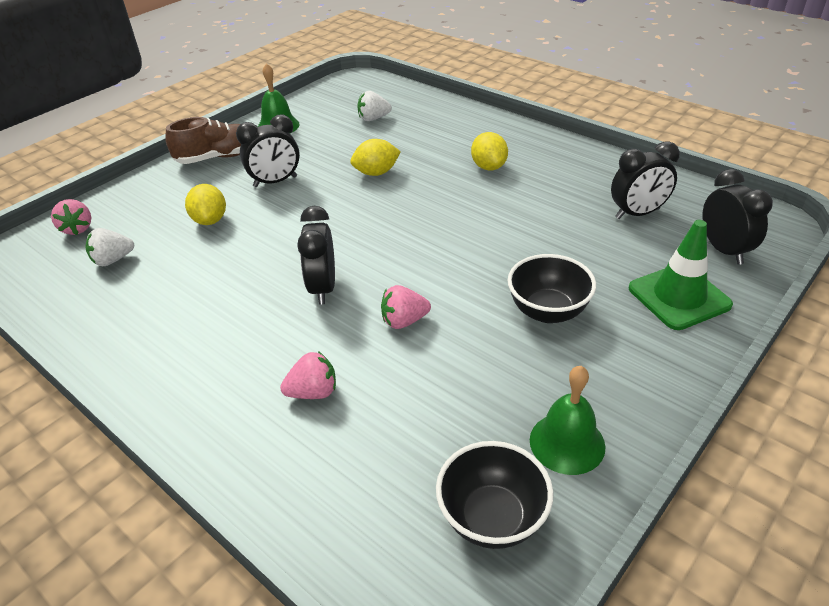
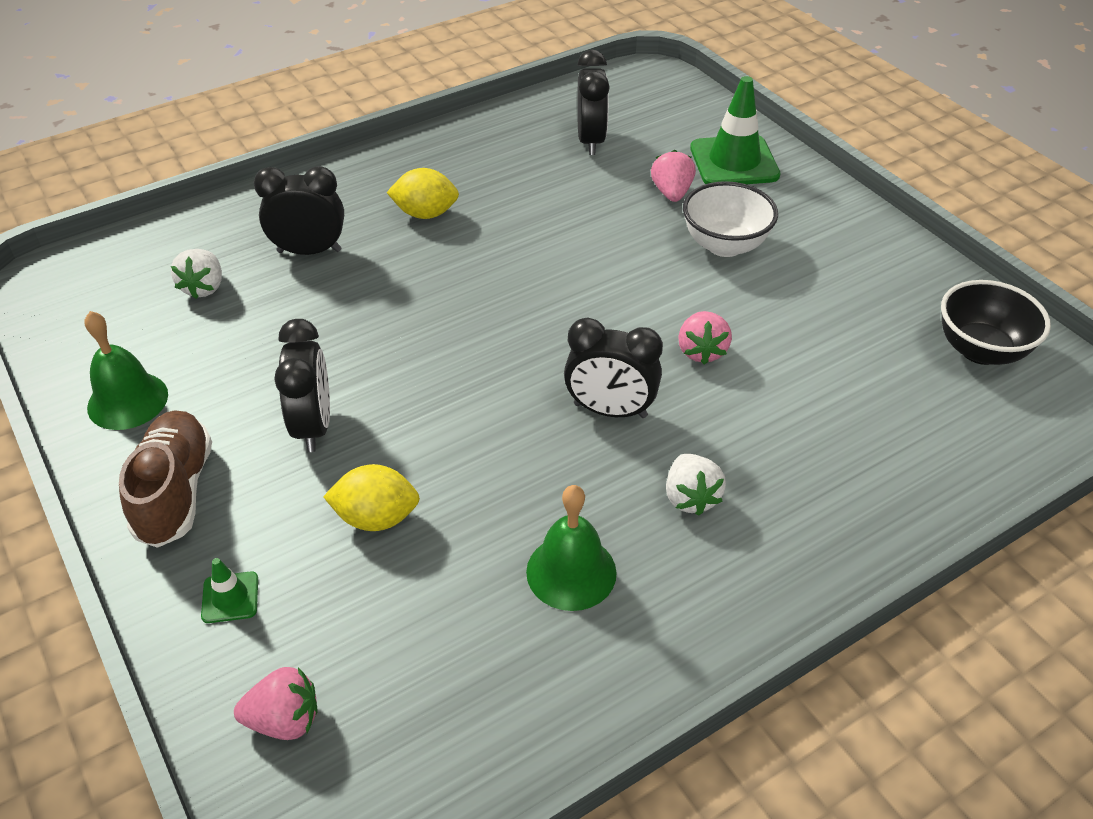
camera: 75 degrees left, 5 degrees up
(113, 260) = (421, 658): white strawberry -> white strawberry (690, 497)
(152, 192) = (230, 597): none -> green traffic cone
(313, 392) = (796, 447): pink strawberry -> pink strawberry (671, 193)
(376, 173) = (367, 314): yellow lemon -> none
(548, 311) = (724, 245): black bowl -> white bowl
(567, 443) = (903, 283): green bell -> green bell (571, 572)
(724, 250) = (677, 114): black clock -> black clock (309, 251)

